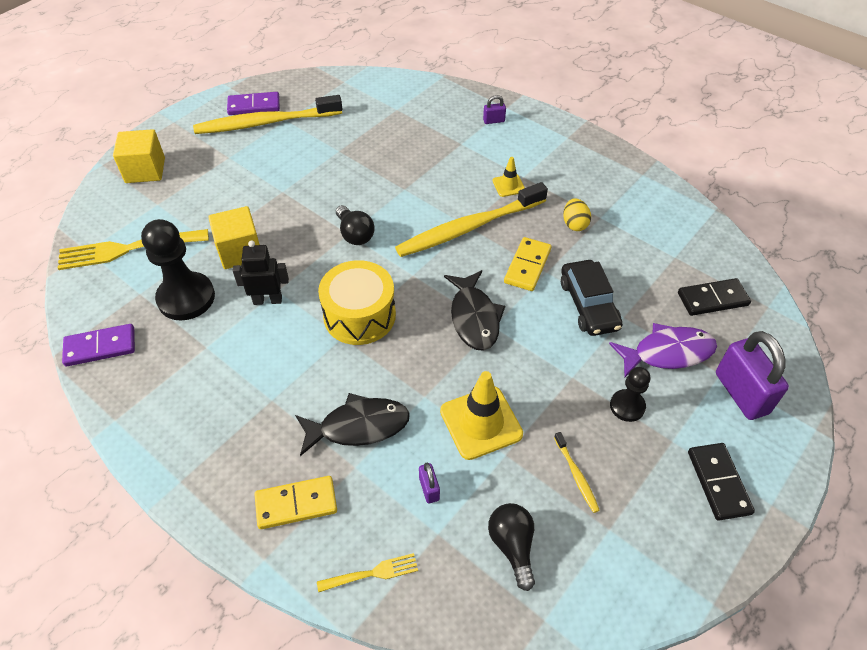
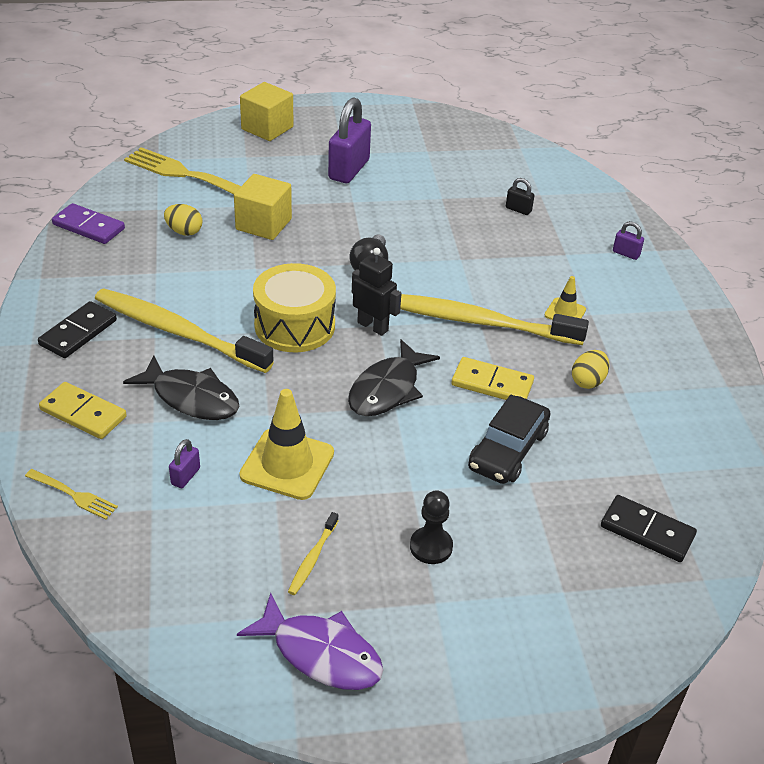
camera: 40 degrees right, 10 degrees down
(186, 298) = (184, 232): black pawn -> yellow egg
(254, 106) = (414, 126): purple domino -> none
(266, 123) = (407, 144): yellow toothbrush -> yellow toothbrush (179, 332)
(267, 300) = (239, 270): black robot -> black robot (373, 326)
(397, 129) = (518, 209): none -> black padlock
(512, 546) = (194, 561): black light bulb -> none
(527, 266) = (492, 384): yellow domino -> yellow domino turned 45 degrees clockwise
(667, 353) = (532, 538): purple fish -> purple fish (320, 653)
(718, 482) = (432, 664): black domino -> black domino (78, 332)
(741, 393) = (560, 621): purple padlock -> purple padlock (349, 170)

